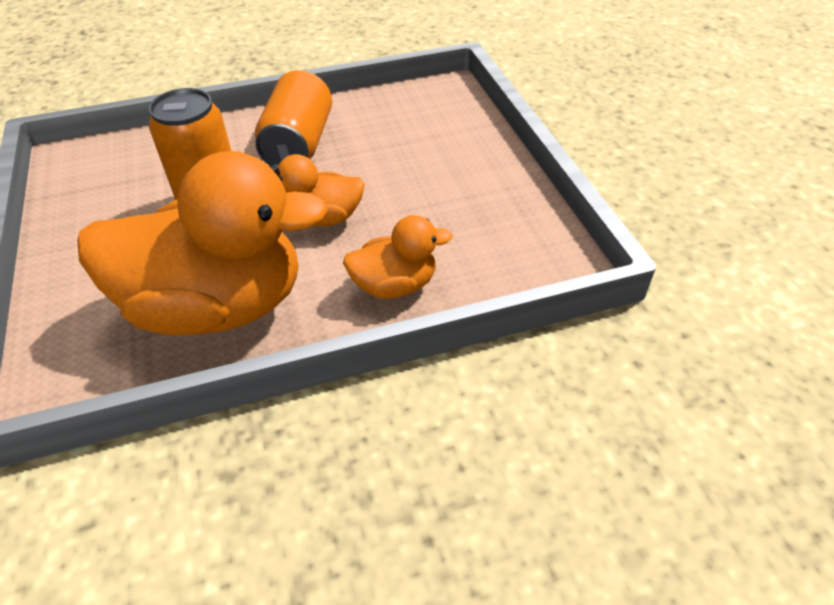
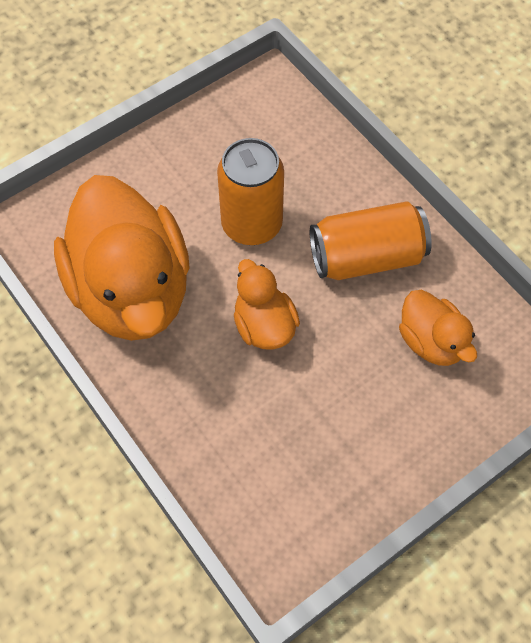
camera: 70 degrees right, 15 degrees up
(395, 285) = (197, 418): orange duck -> orange duck (431, 342)

